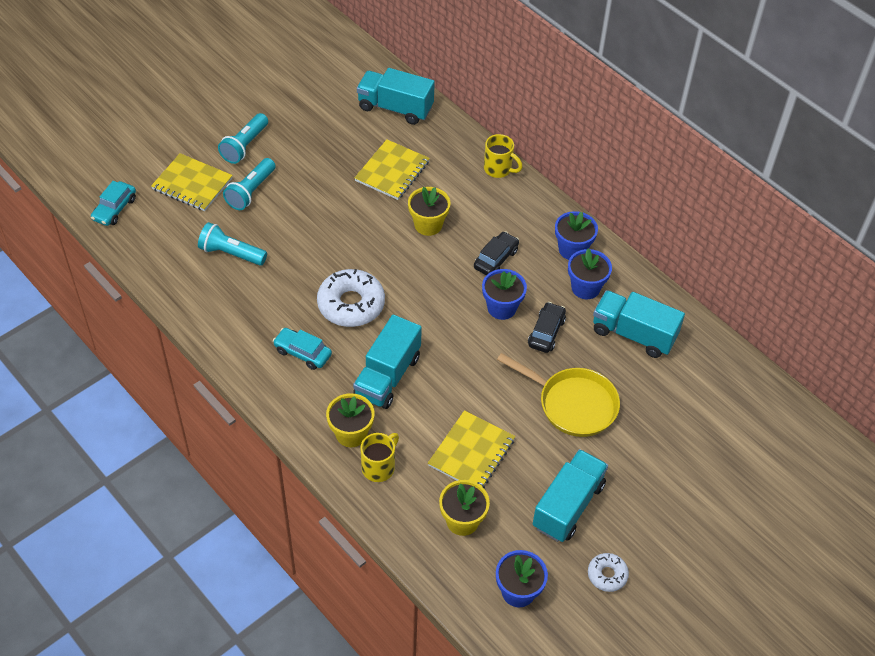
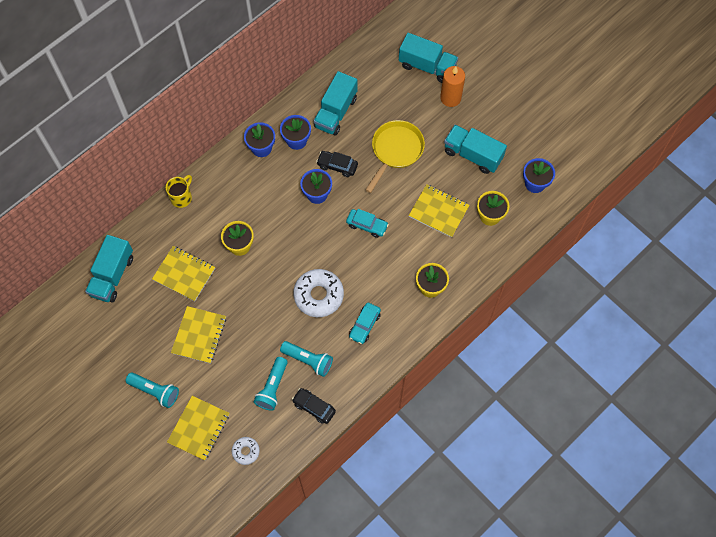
camera: 90 degrees left, 15 degrees up
(115, 209) = (227, 487): turquoise car -> turquoise car (367, 225)
(251, 191) = (206, 380): turquoise flashlight -> turquoise flashlight (308, 360)
(309, 185) = (199, 335): none -> yellow notebook
(379, 467) = (455, 268): yellow mug -> none
(387, 376) = (381, 266): turquoise truck -> turquoise truck (427, 66)
(496, 259) = (272, 198): black car -> black car (314, 407)
(607, 575) = (518, 135): white donut -> white donut (246, 451)
(669, 483) = (450, 98): none -> orange candle

